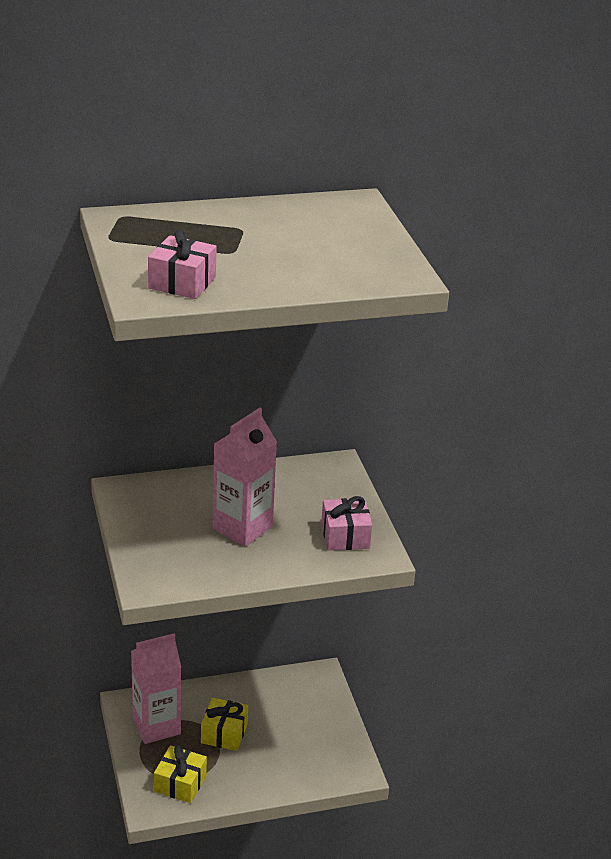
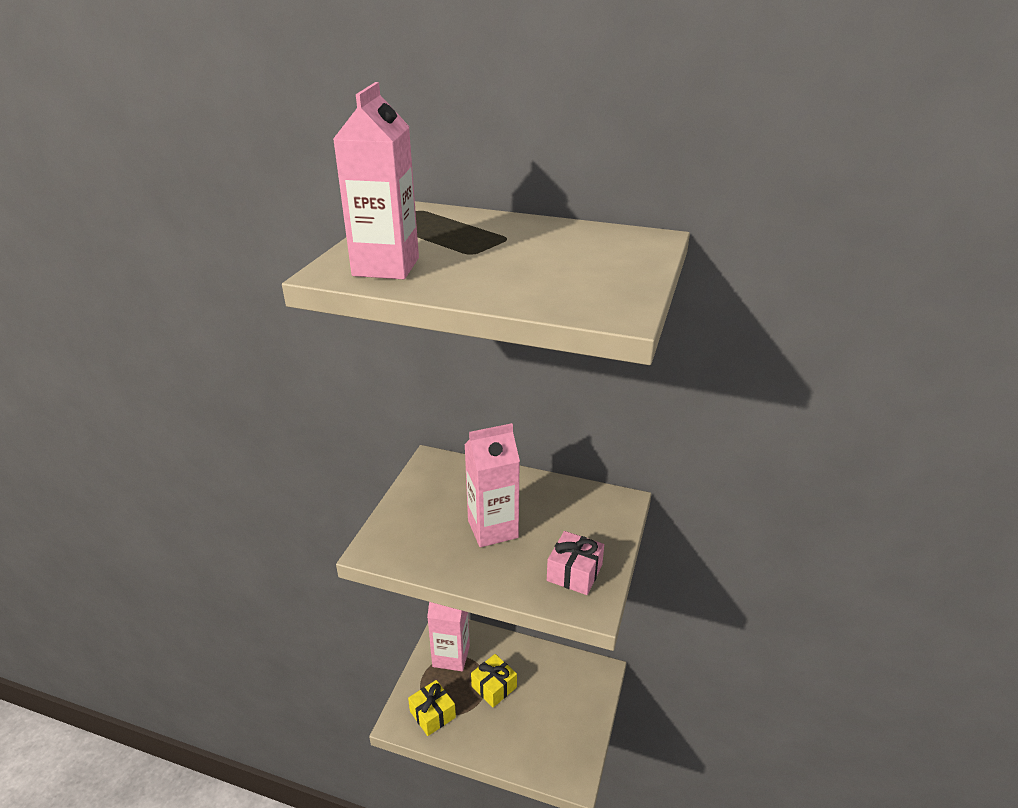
camera: 35 degrees right, 0 degrees up
(182, 282) = (386, 267): pink gift -> pink carton

